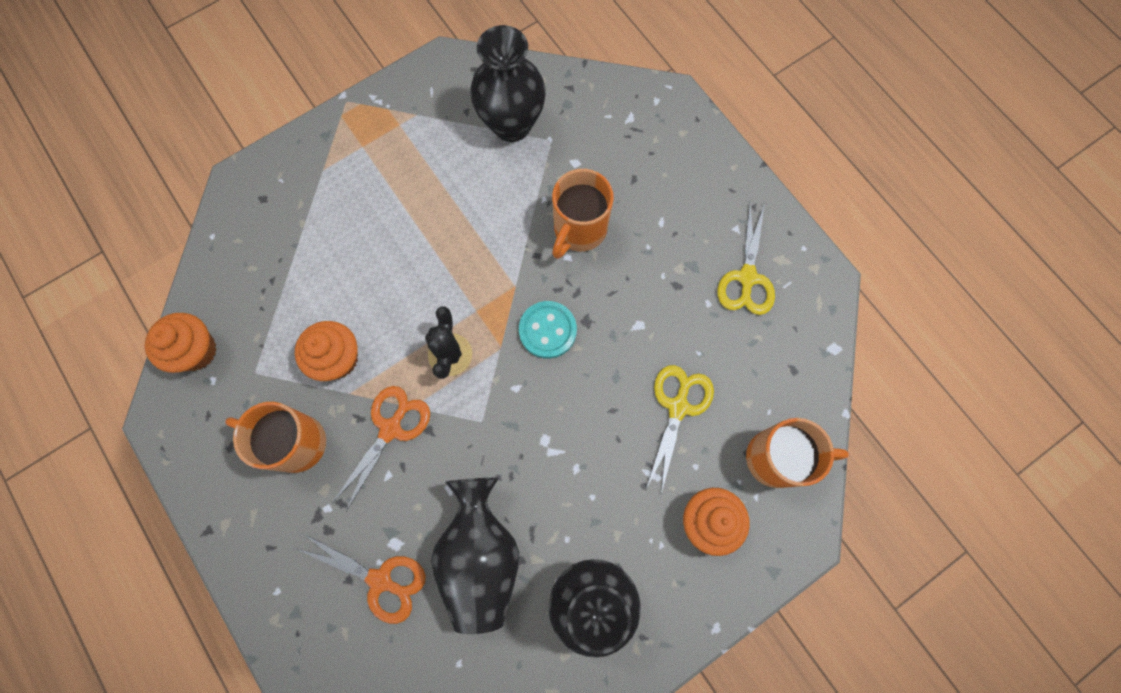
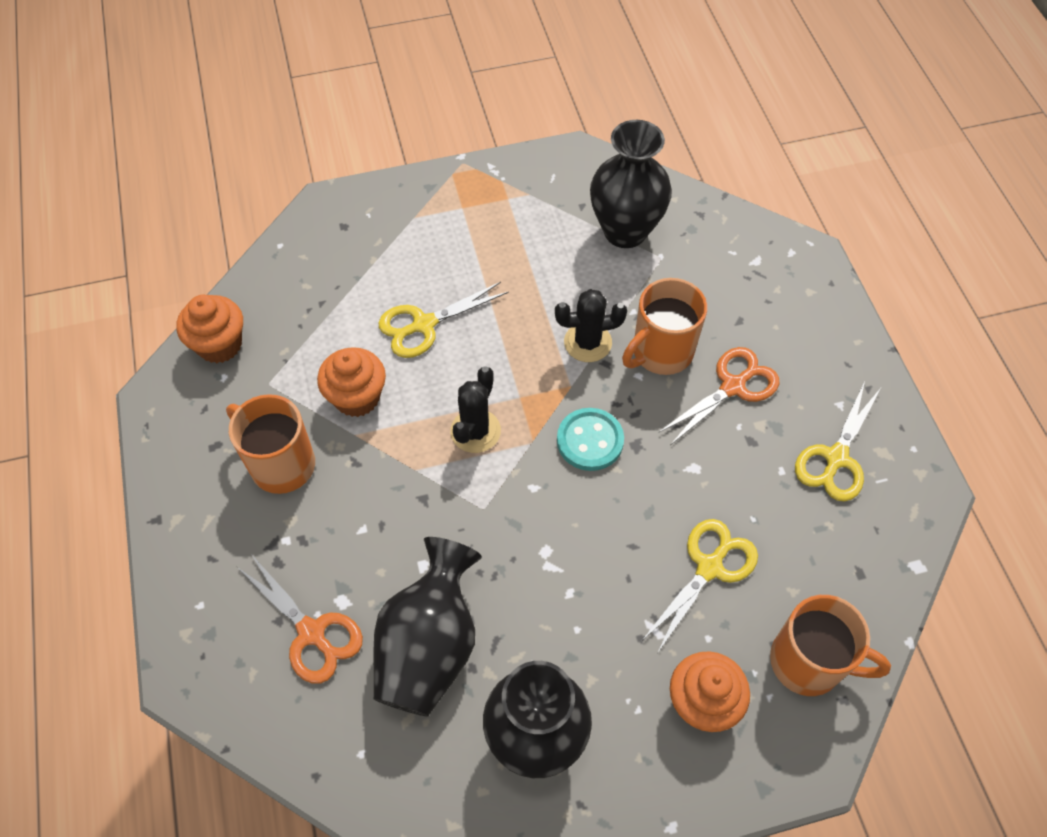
camera: 20 degrees right, 15 degrees down
(370, 271) = (424, 325): none -> yellow scissors
(390, 429) = (384, 483): orange scissors -> orange scissors (733, 386)
(515, 241) = (587, 342): none -> black cactus

